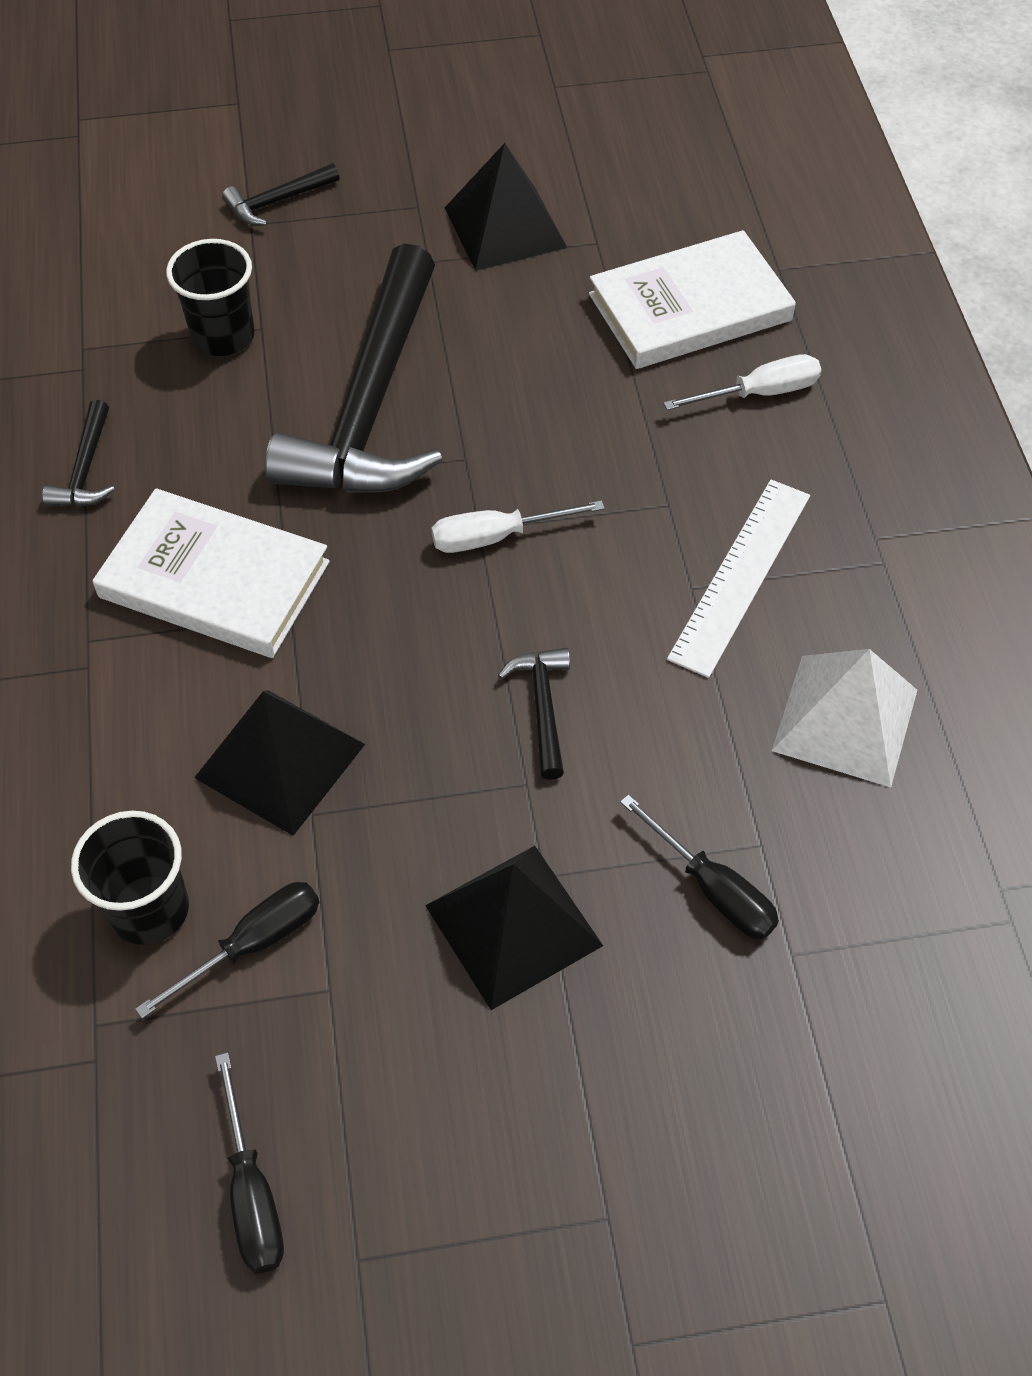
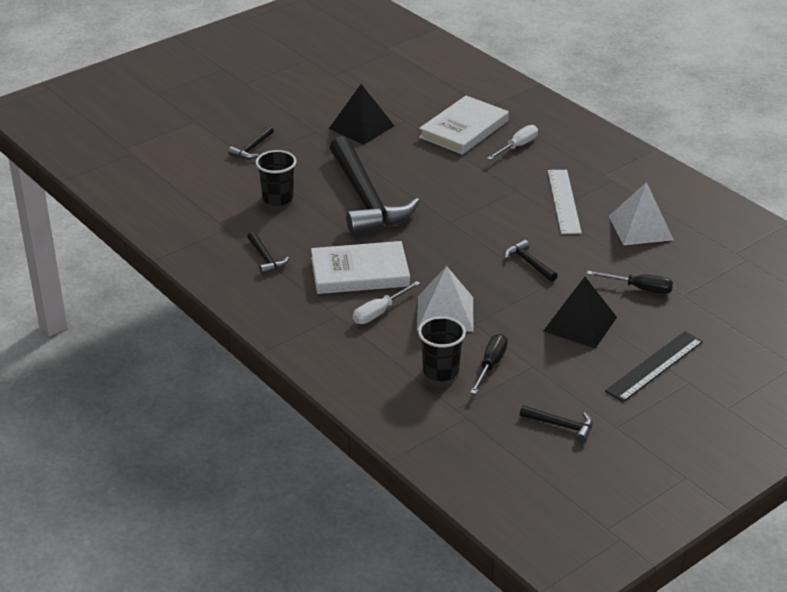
camera: 30 degrees left, 20 degrees down
(252, 1192) = (561, 425): black screwdriver -> black hammer
(280, 760) = (445, 313): black pyramid -> white pyramid
(496, 537) = (460, 221): white screwdriver -> white screwdriver (379, 312)
(573, 1130) = (655, 366): none -> black ruler

